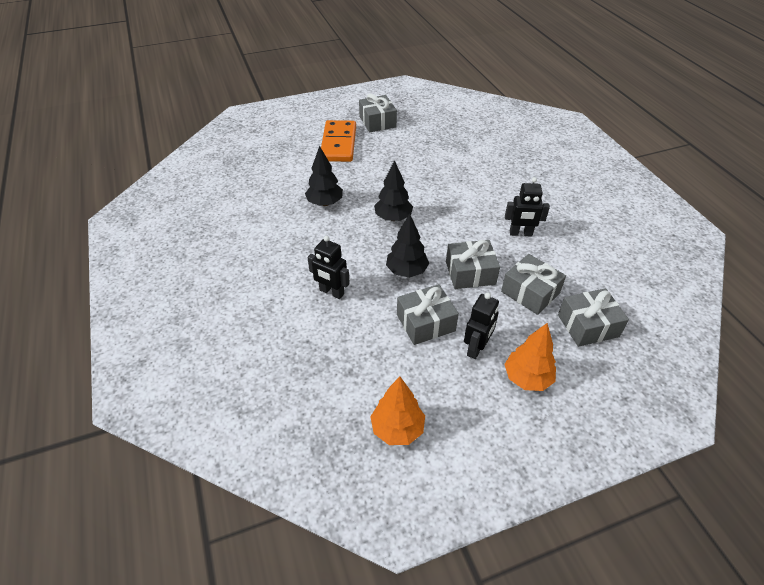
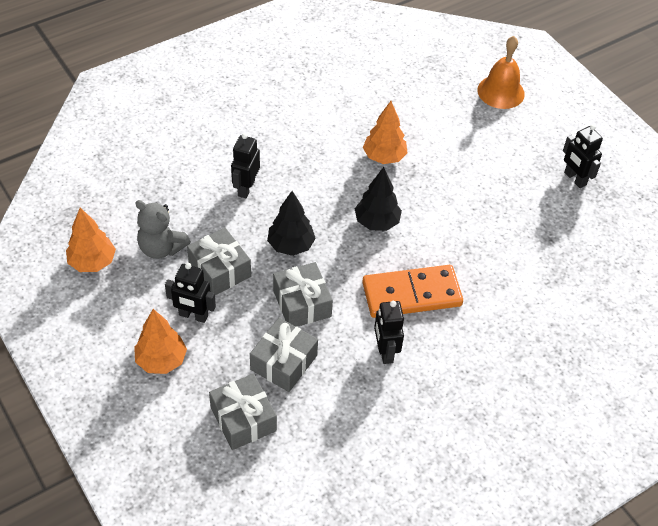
camera: 75 degrees right, 5 degrees up
(281, 136) = (501, 92): none -> orange bell
(325, 203) = (384, 157): black tree -> orange tree
(338, 144) = (506, 148): orange domino -> orange domino (411, 294)
(377, 122) = (574, 179): grey gift -> black robot
(390, 365) = (161, 248): none -> grey teddy bear

